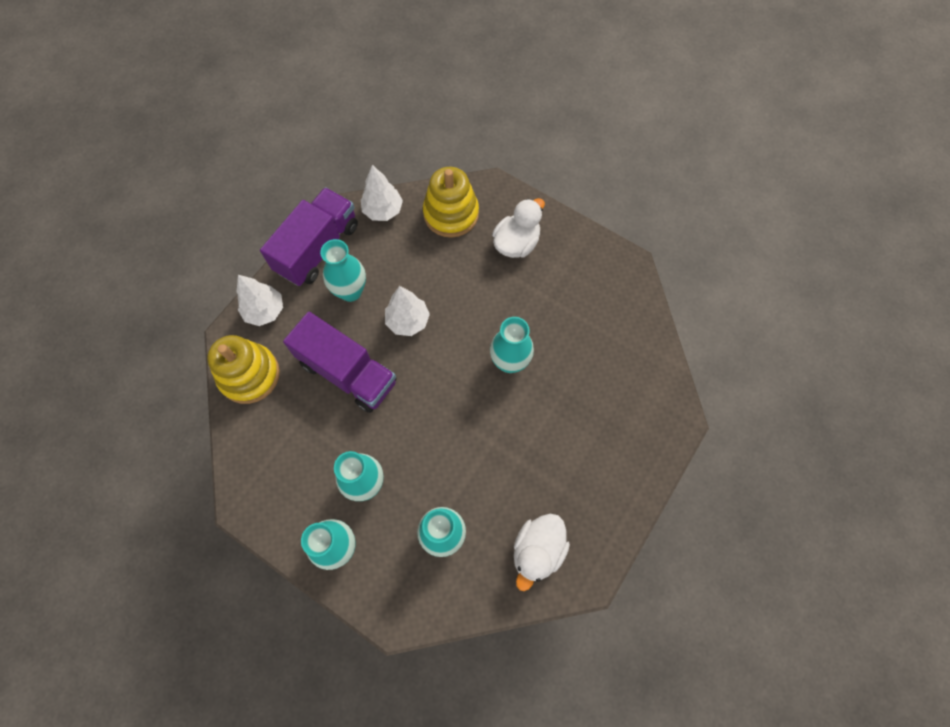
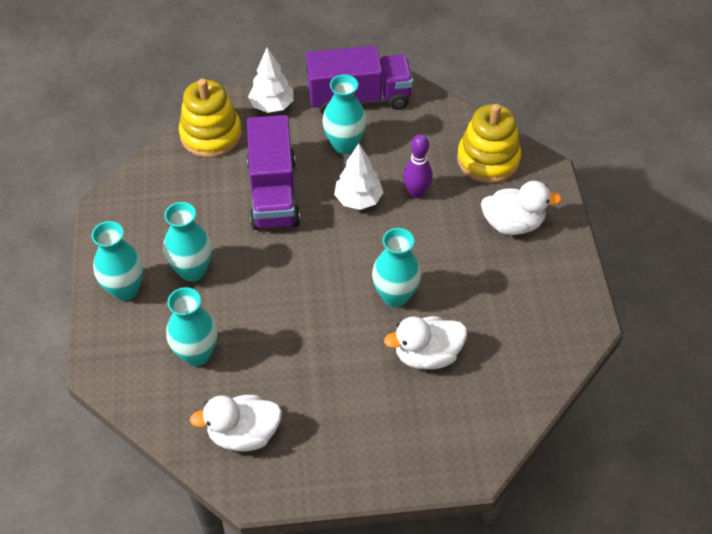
camera: 50 degrees right, 15 degrees down
(383, 210) = (439, 114): white tree -> none
(436, 279) = (416, 192): none -> purple bowling pin
(573, 380) = (427, 355): none -> white duck

